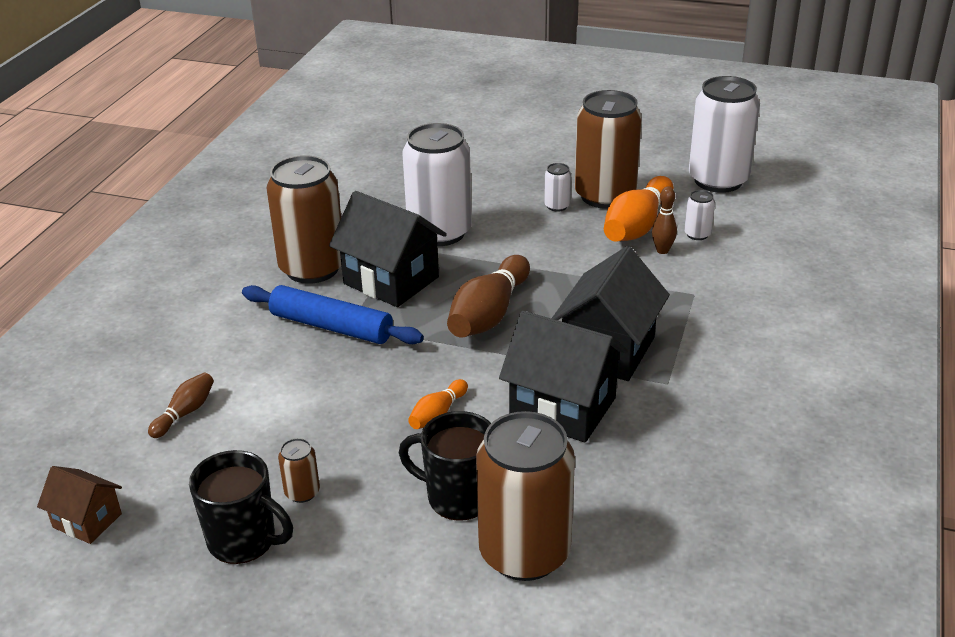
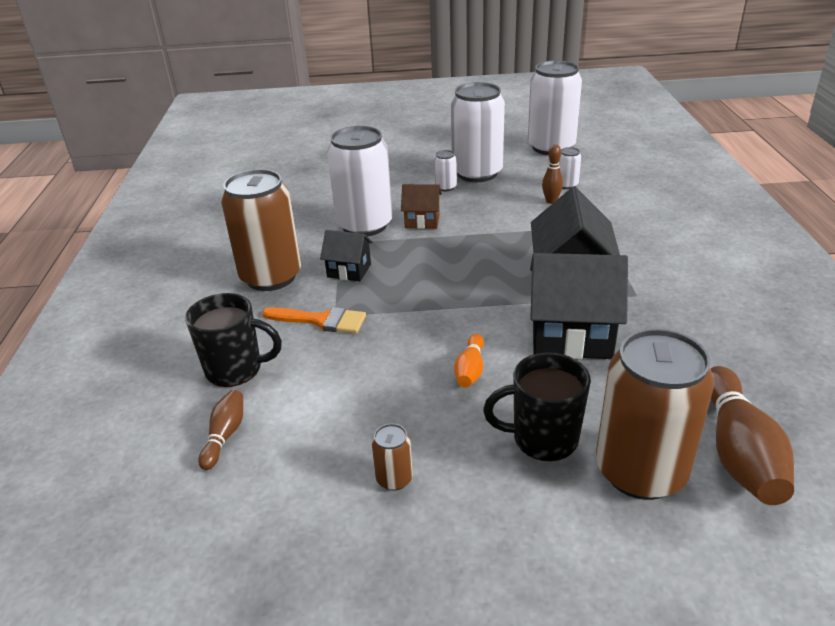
camera: 20 degrees left, 0 degrees up
(87, 521) = (179, 582): brown house -> brown house (422, 221)
(244, 541) = (367, 548): black mug -> black mug (236, 369)
(331, 327) = (321, 320): blue rolling pin -> orange brush
(391, 280) = (349, 270): black house -> black house, size x0.54
(489, 314) = (452, 277): brown bowling pin -> brown bowling pin (738, 452)
(605, 196) = (477, 173): brown can -> white can
(637, 226) = (518, 188): orange bowling pin -> none

